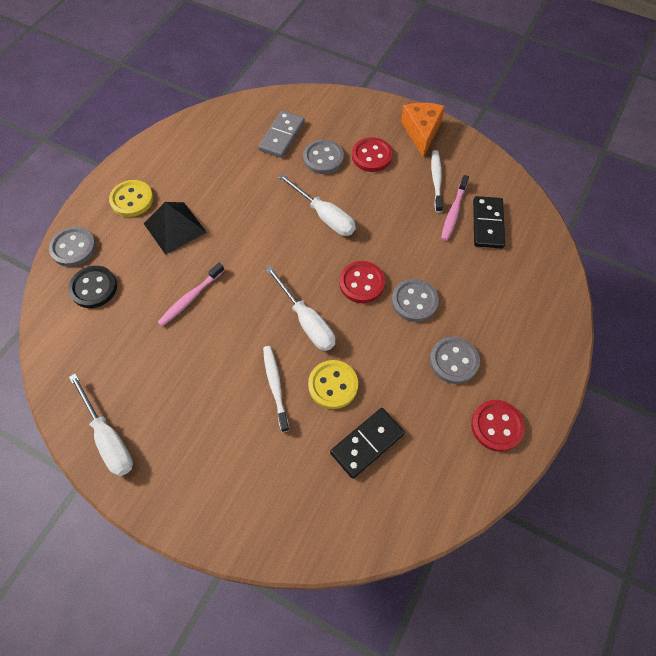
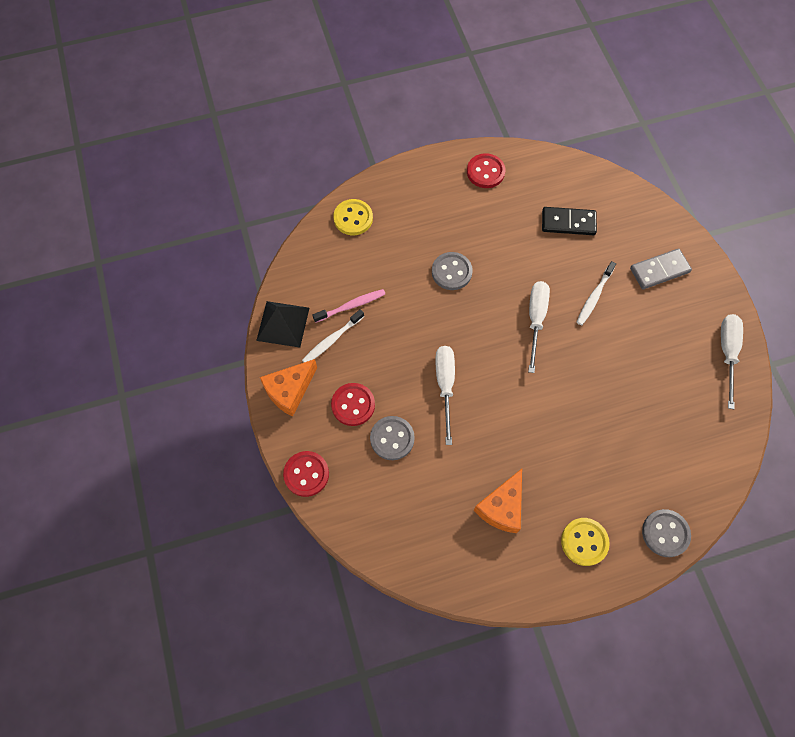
camera: 135 degrees left, 5 degrees up
(94, 288) = (671, 478): black button -> none
(175, 228) = (569, 479): black pyramid -> black pyramid (283, 324)
(190, 298) = (603, 405): pink toothbrush -> none
(208, 177) = (502, 507): none -> orange cheese
(282, 136) = (402, 494): grey domino -> grey domino (659, 270)
(333, 385) = (557, 268): yellow button -> yellow button (353, 218)
(362, 283) = (472, 313): red button -> red button (306, 474)
(454, 361) = (469, 220): grey button -> none
(487, 224) = (340, 277): black domino -> none

